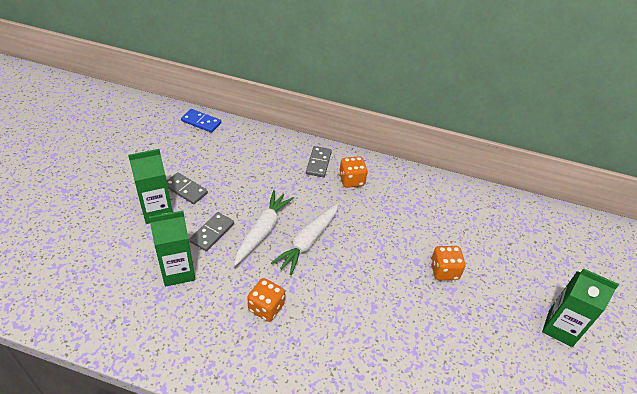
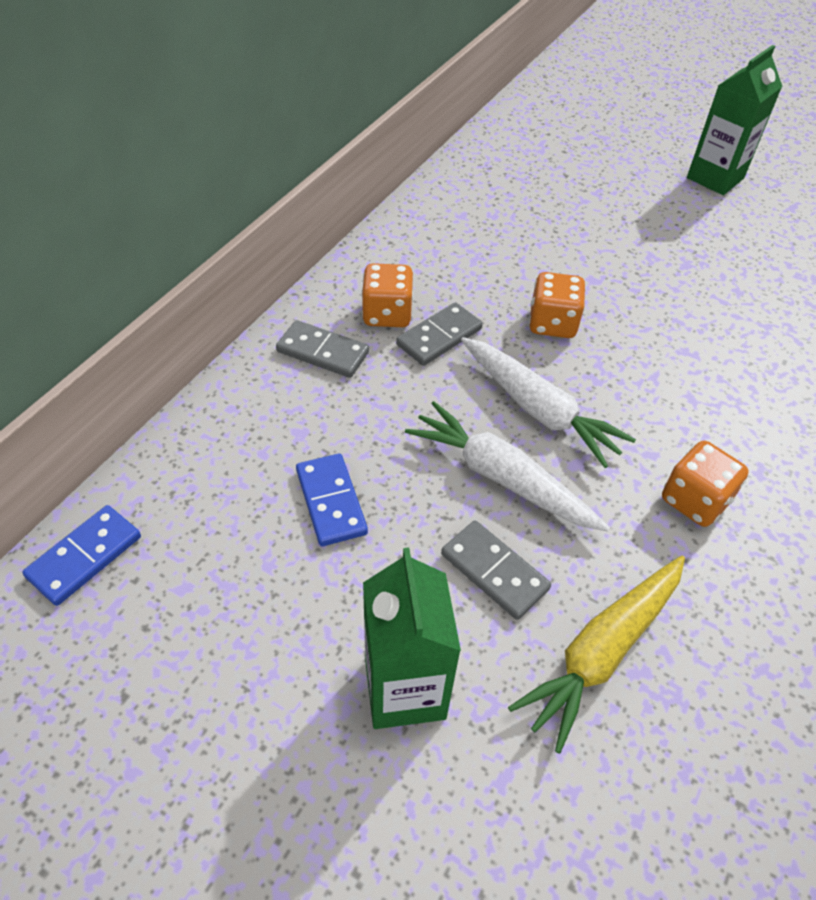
camera: 75 degrees left, 5 degrees up
(178, 271) = (602, 651): green carton -> yellow carrot
(185, 190) = (342, 616): grey domino -> grey domino (439, 337)
(237, 178) = (331, 502): none -> blue domino
(444, 271) = (615, 254): orange dice -> orange dice (552, 323)

